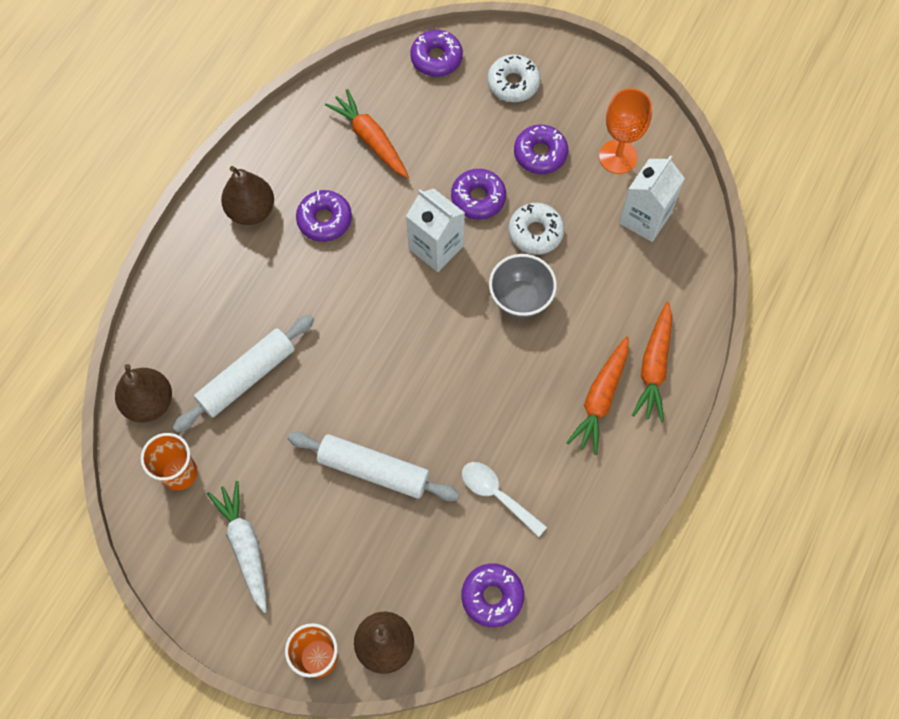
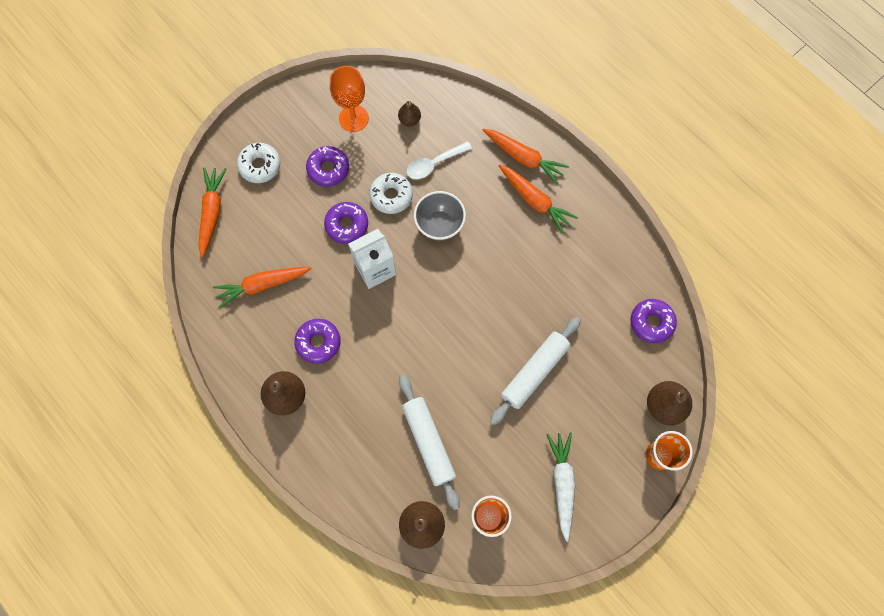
camera: 70 degrees left, 5 degrees up
(245, 546) = (562, 483): white carrot -> white carrot turned 90 degrees clockwise
(436, 58) = (212, 212): purple donut -> orange carrot
(497, 495) = (581, 294): white spoon -> white spoon (434, 164)
(644, 218) = (409, 120): white carton -> brown pear

